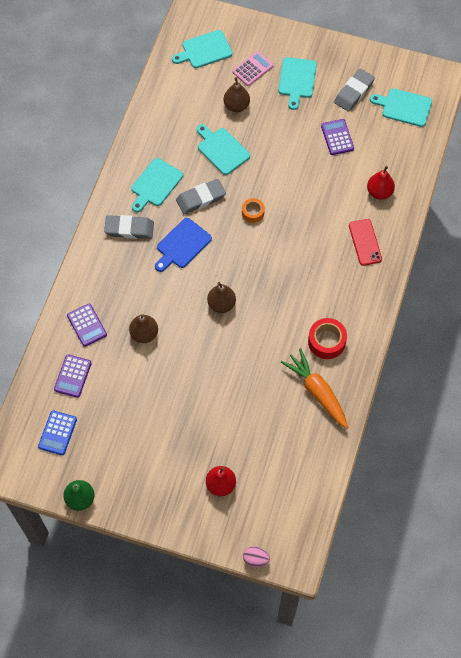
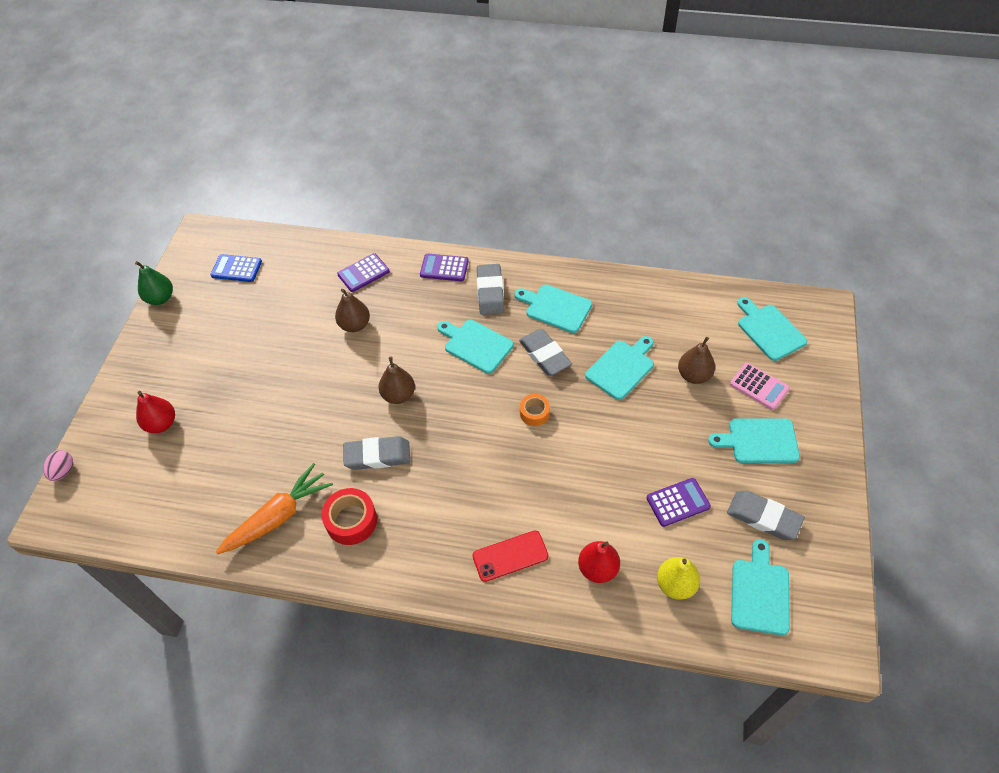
camera: 85 degrees right, 10 degrees down
(73, 376) = (302, 271): purple calculator -> purple calculator (444, 268)
(182, 245) = (476, 345): blue cutting board -> turquoise cutting board
(274, 322) = (377, 455): none -> grey eraser
(394, 151) = (675, 584): none -> yellow pear

